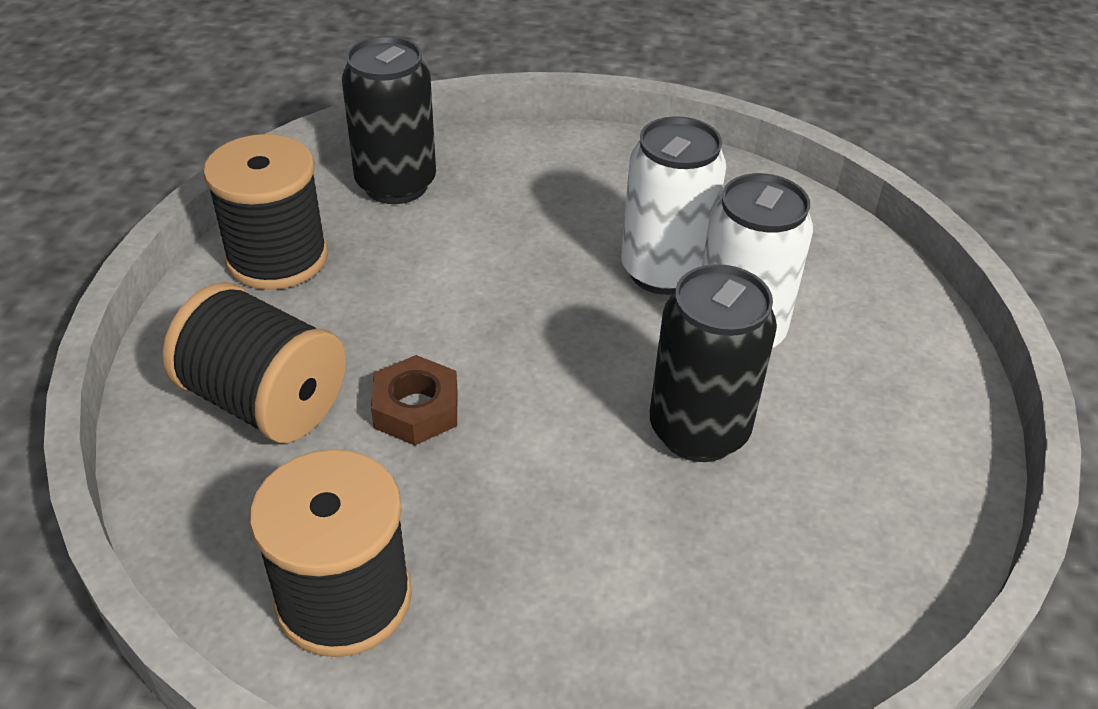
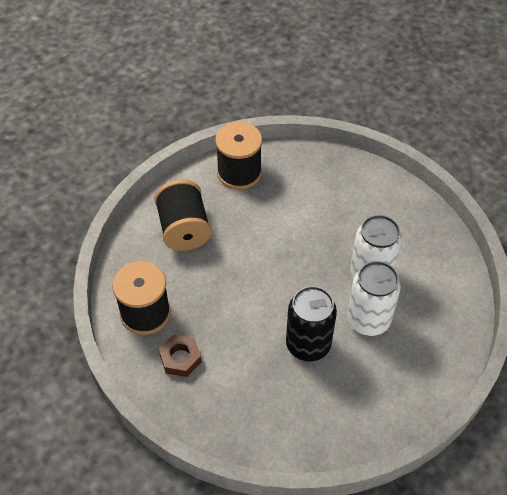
camera: 45 degrees right, 10 degrees up
(396, 185) = (311, 166): black can -> none
(416, 409) = (226, 266): brown nut -> brown nut (180, 358)

